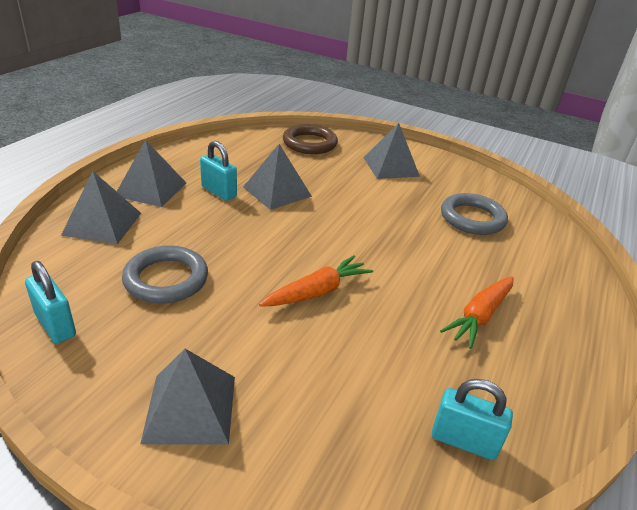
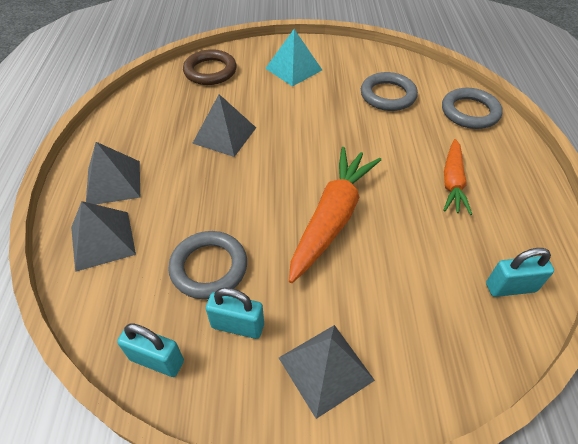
camera: 25 degrees left, 15 degrees up
(219, 192) = (176, 158): turquoise padlock -> turquoise padlock (237, 326)
(317, 292) = (332, 218): orange carrot -> orange carrot, size x1.63
(391, 166) = (293, 69): grey pyramid -> turquoise pyramid
(558, 265) = (470, 112): none -> grey ring

